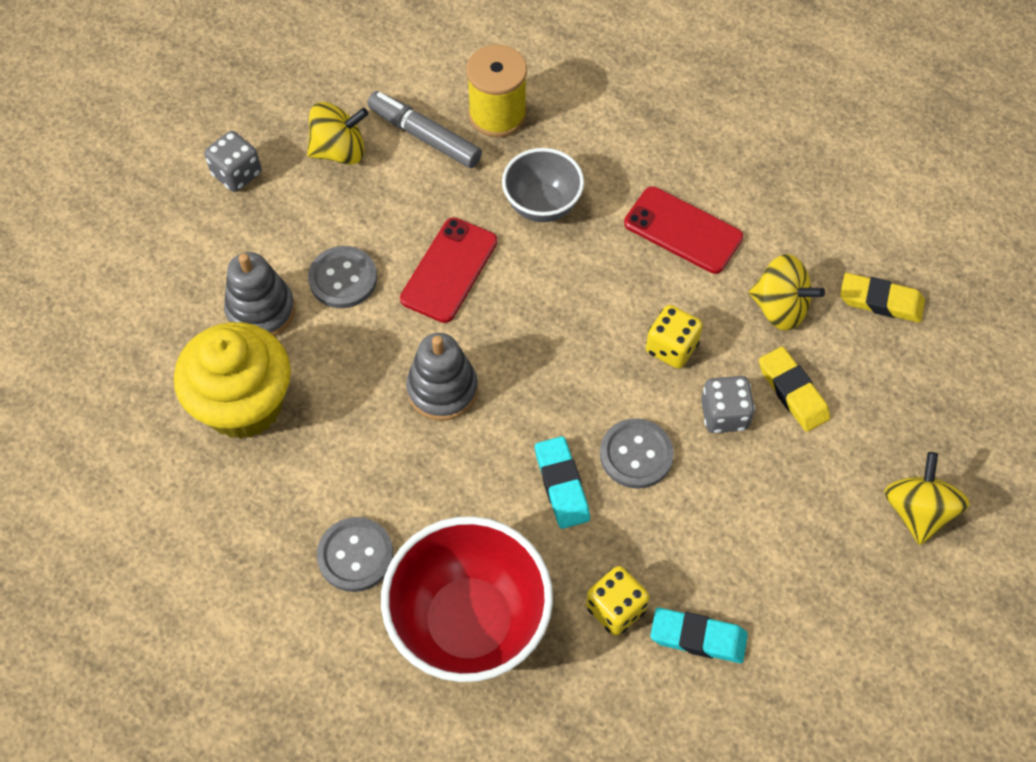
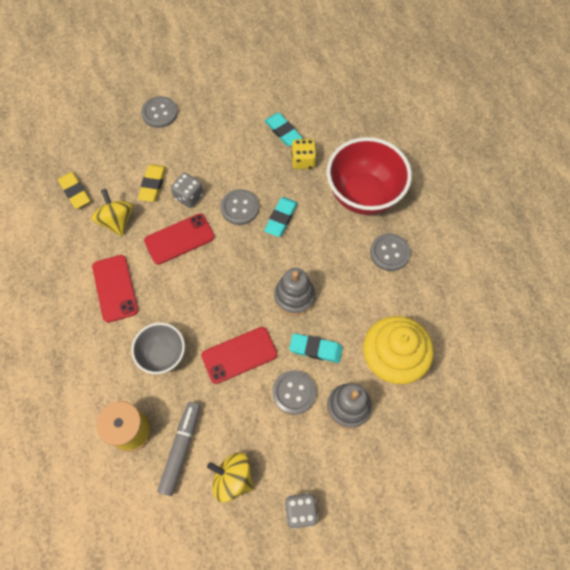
camera: 140 degrees left, 5 degrees up
(357, 345) = (315, 349): none -> turquoise eraser
(425, 136) = (181, 449): grey marker -> grey marker turned 150 degrees counterclockwise
(671, 347) = (179, 239): yellow dice -> red phone
(917, 511) = (160, 113): yellow spinning top -> grey button

